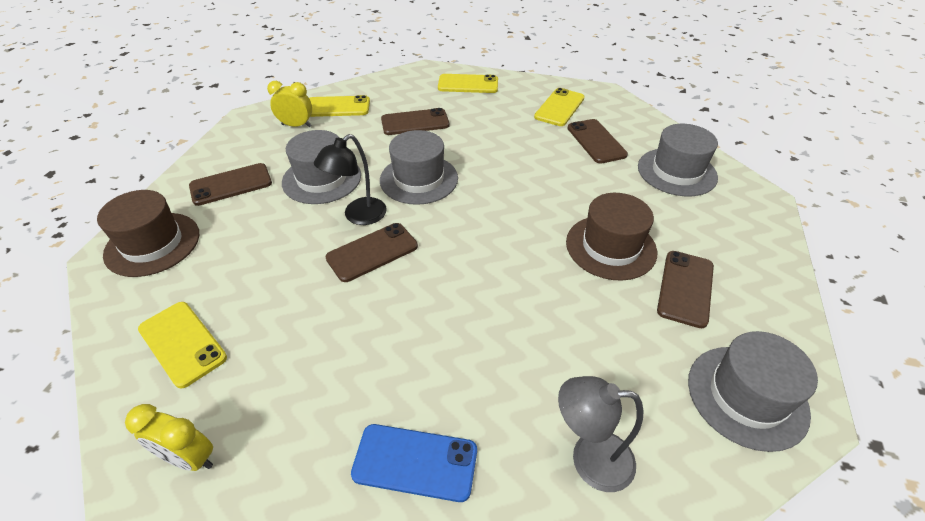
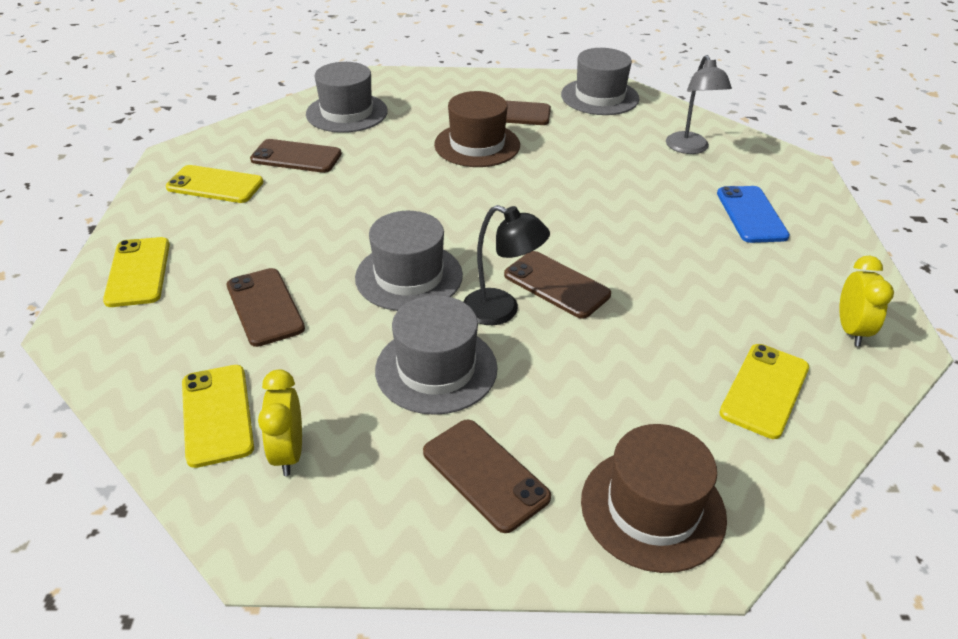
camera: 105 degrees left, 5 degrees down
(596, 141) = (296, 157): brown phone -> brown phone turned 45 degrees clockwise

